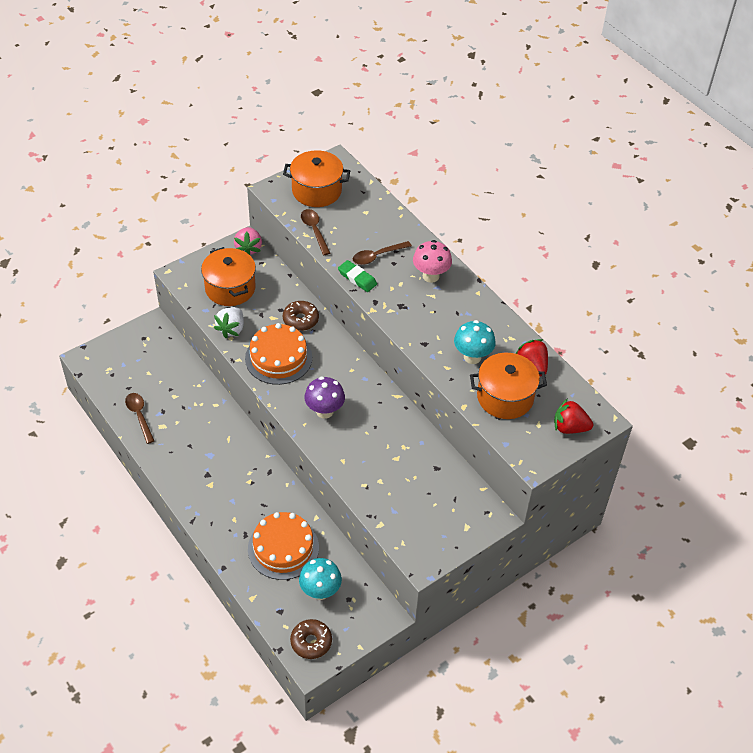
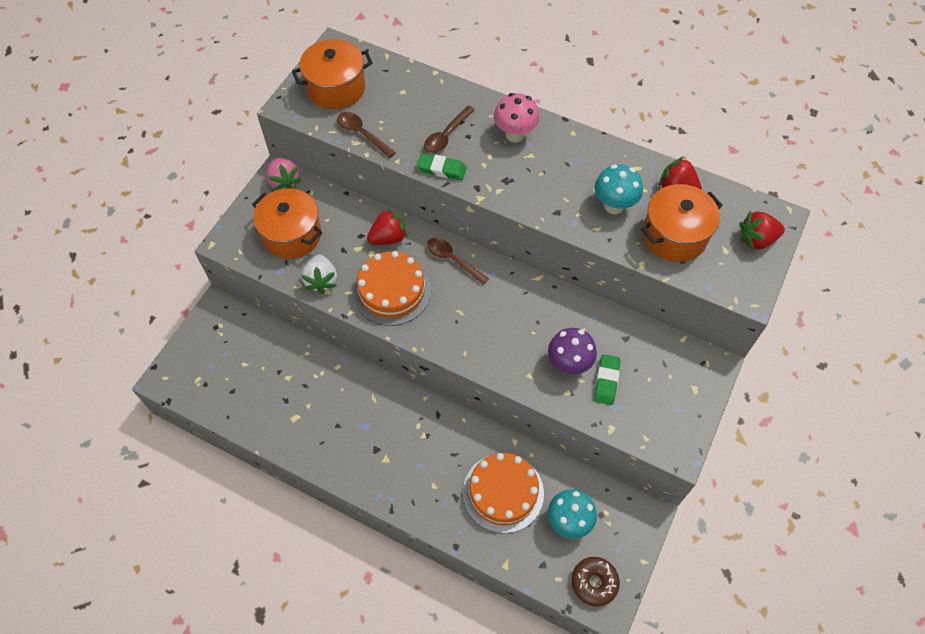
camera: 25 degrees left, 10 degrees up
(139, 416) = (263, 418): brown spoon -> brown spoon (453, 260)
(300, 320) = (388, 238): brown donut -> red strawberry
(324, 411) = (476, 329): purple mushroom -> purple mushroom (569, 364)
(400, 490) = (606, 381): none -> green eraser

